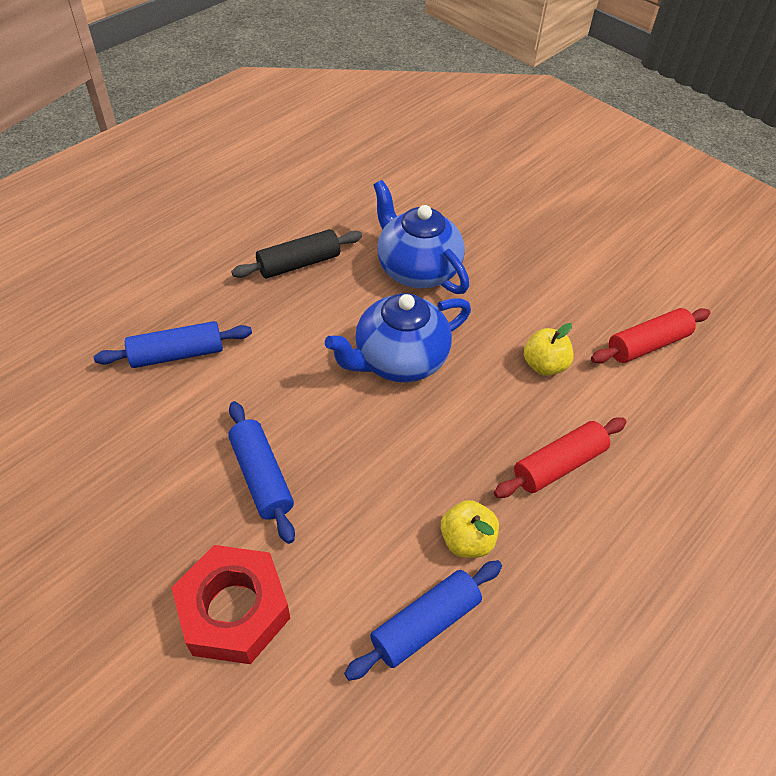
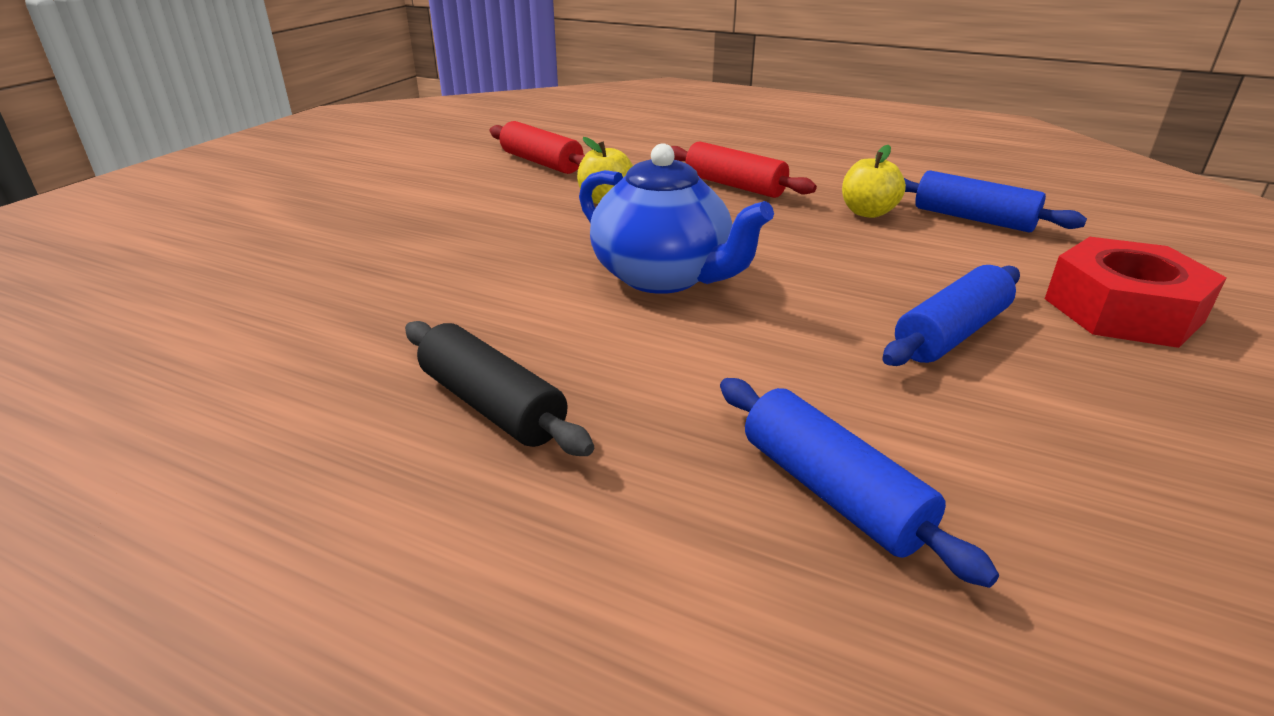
camera: 105 degrees left, 20 degrees down
(417, 269) = (466, 291): blue teapot -> none

